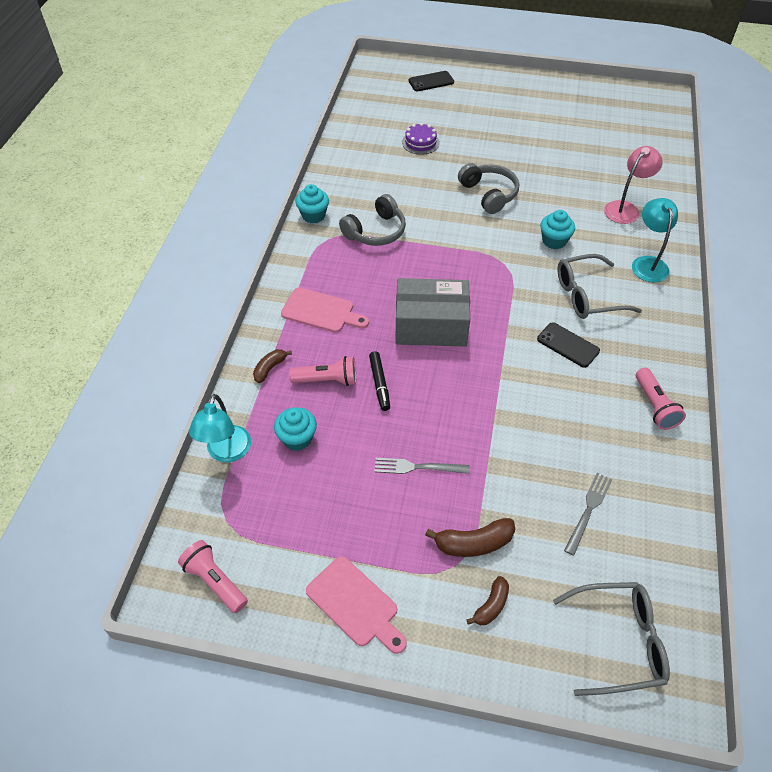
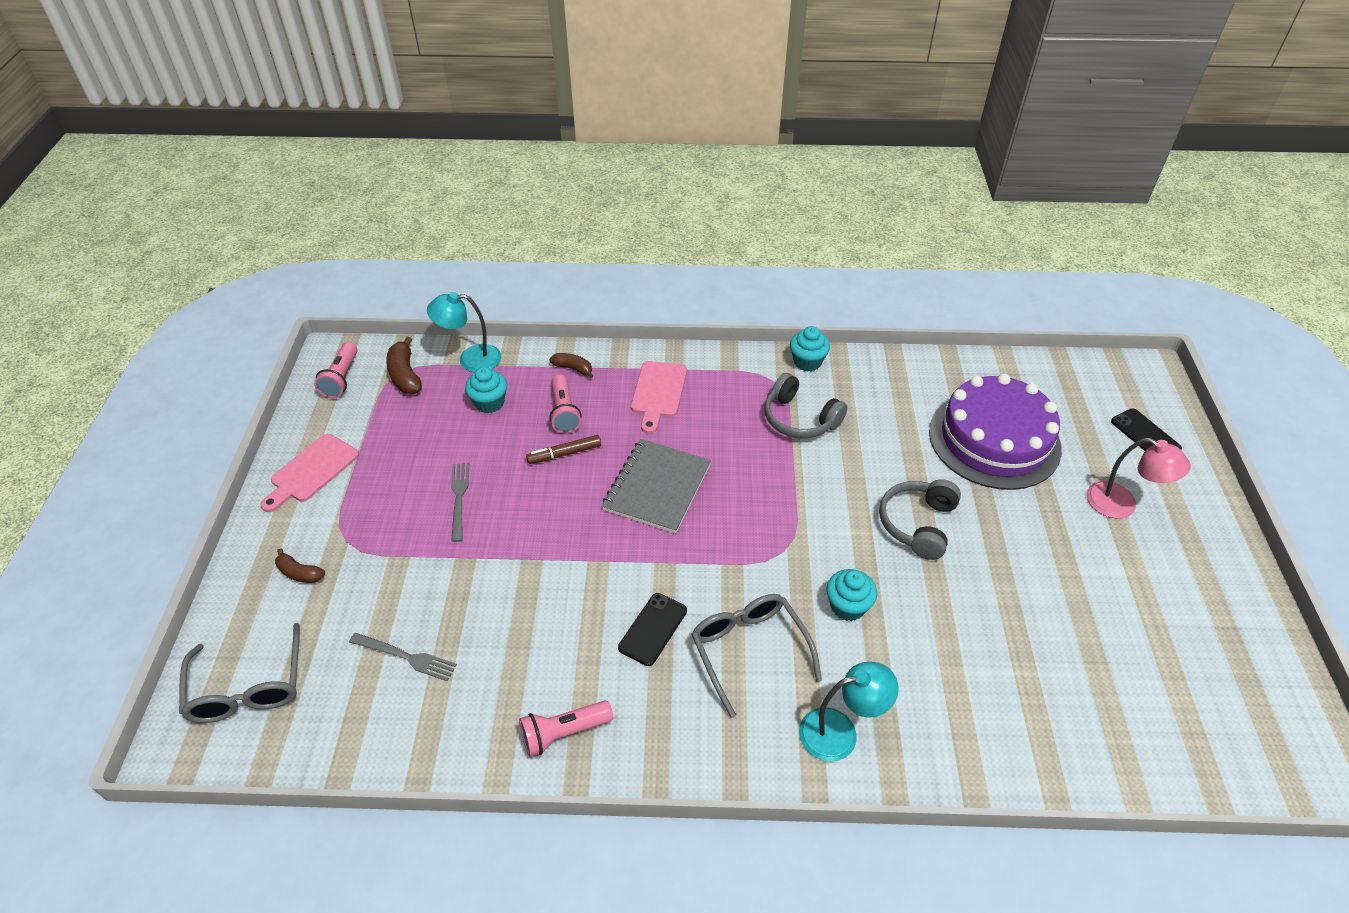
camera: 80 degrees right, 5 degrees down
(215, 581) = (341, 378): pink flashlight -> pink flashlight turned 150 degrees clockwise
(379, 384) = (564, 454): black marker -> brown marker
(420, 142) = (994, 440): purple cake -> purple cake, size x2.42
(431, 325) = (657, 487): grey box -> grey notebook
(473, 543) = (369, 553): brown banana -> brown banana (405, 375)
(489, 194) = (917, 524): grey headphones -> grey headphones turned 150 degrees clockwise
(625, 208) = (958, 701): pink lamp -> pink lamp (1121, 505)

